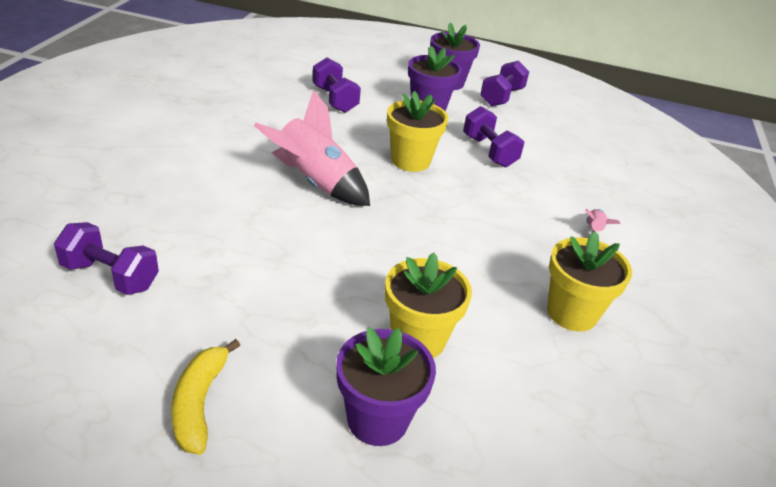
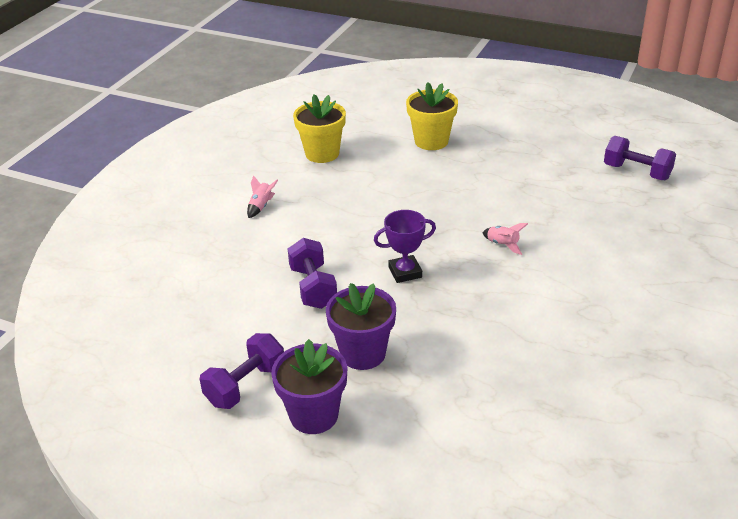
camera: 165 degrees left, 0 degrees up
(199, 403) = (553, 118): yellow banana -> none
(315, 183) = (503, 245): pink rocket -> pink rocket, size x0.42
(334, 99) = (486, 365): purple dumbbell -> none
(377, 419) = (460, 112): purple flower pot -> none
(410, 161) = (405, 272): yellow flower pot -> purple trophy

